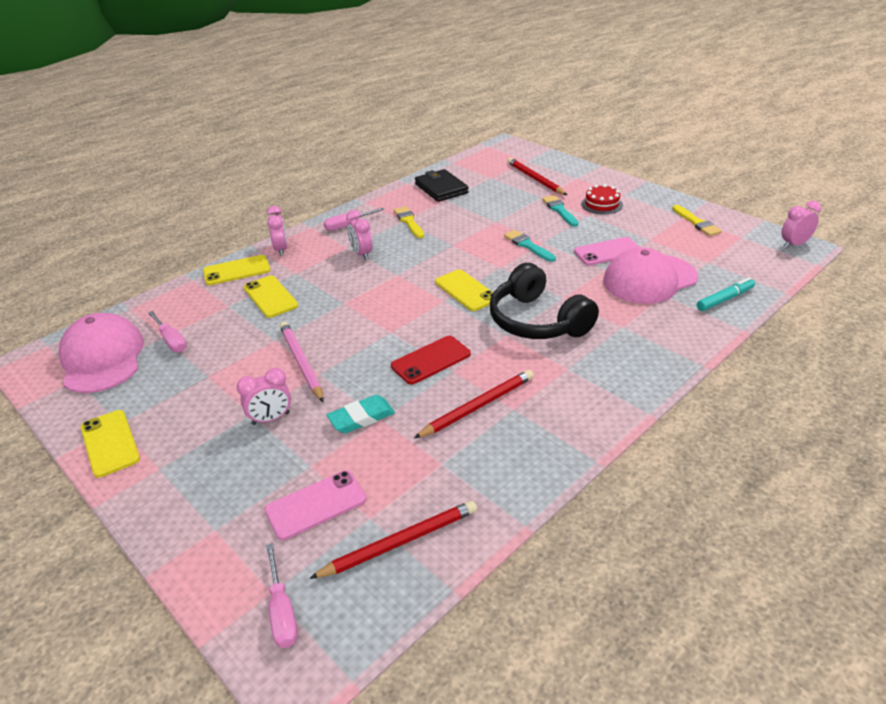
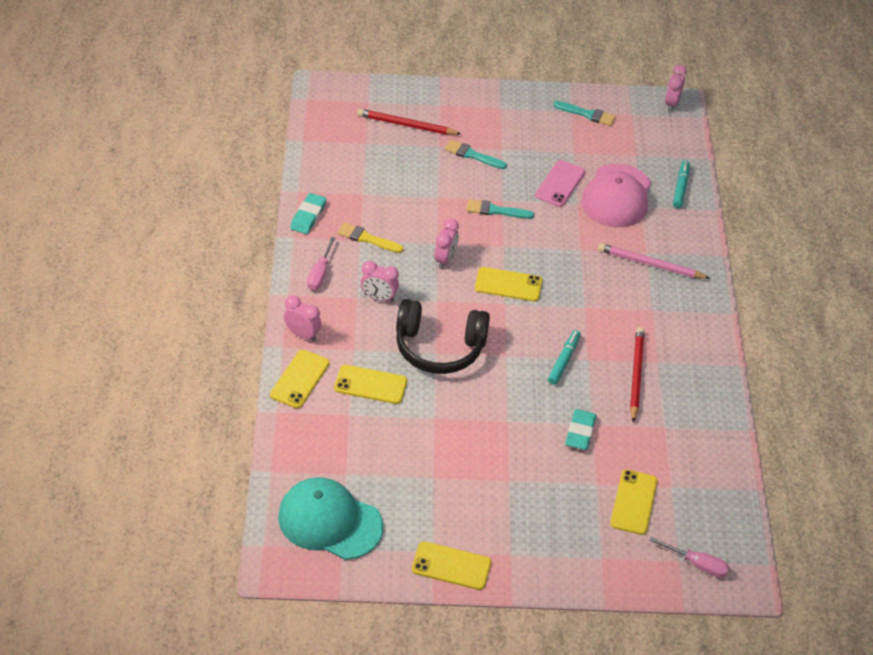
camera: 50 degrees left, 10 degrees up
(102, 358) = (330, 521): pink cap -> turquoise cap
(171, 341) = (358, 472): pink screwdriver -> none
(271, 418) = (526, 474): pink clock -> pink clock (445, 260)
(301, 363) = (482, 421): pink pencil -> pink pencil (650, 264)
(316, 505) = (633, 502): pink phone -> yellow phone
(392, 196) = (308, 216): none -> turquoise eraser
(400, 542) = (703, 487): red pencil -> none
(431, 360) = (564, 360): red phone -> turquoise marker
(441, 188) = (339, 182): black wallet -> none
(537, 321) = (589, 282): black headphones -> black headphones (439, 347)
(602, 204) = (496, 130): red cake -> none
(696, 223) = (587, 114): yellow brush -> turquoise brush

